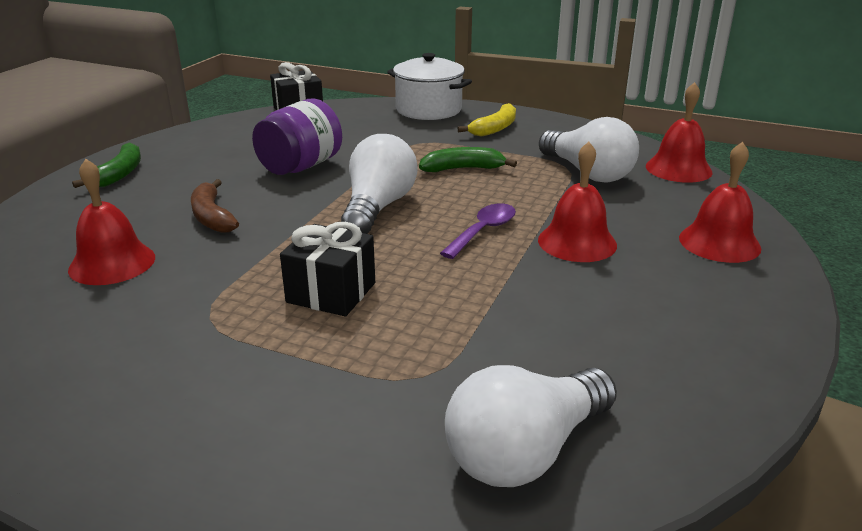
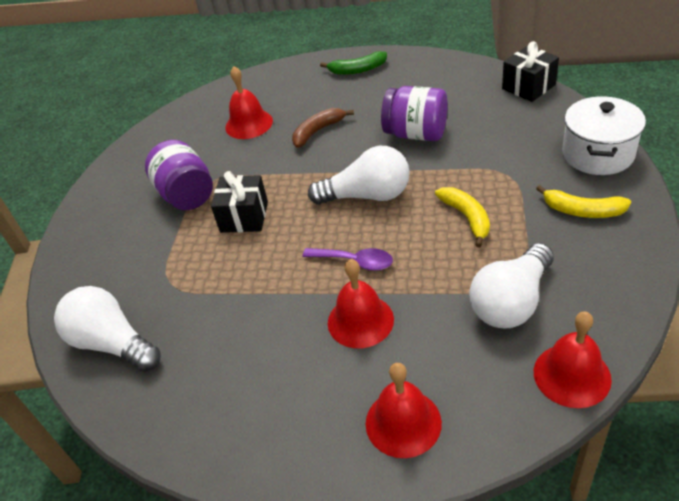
camera: 80 degrees right, 15 degrees up
(219, 339) = (186, 195): none -> purple jar
(463, 169) = (467, 218): green banana -> yellow banana

